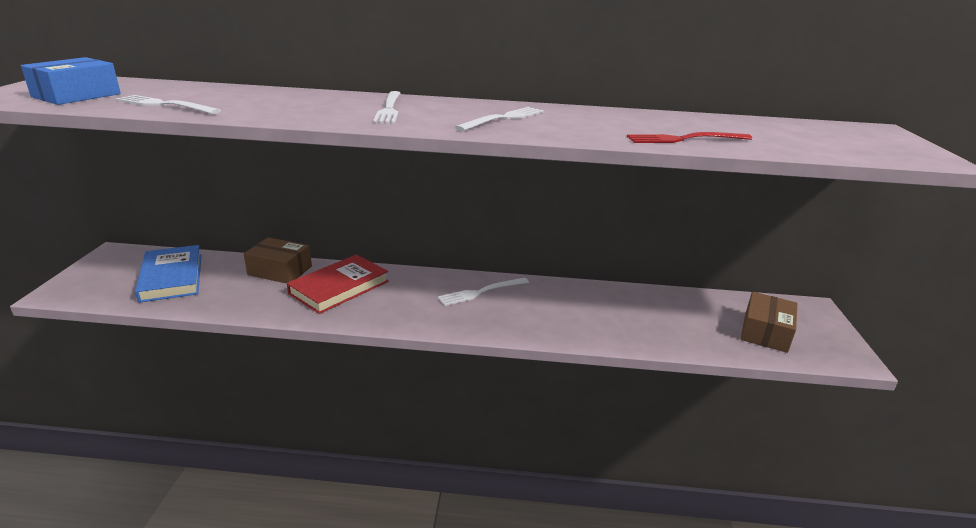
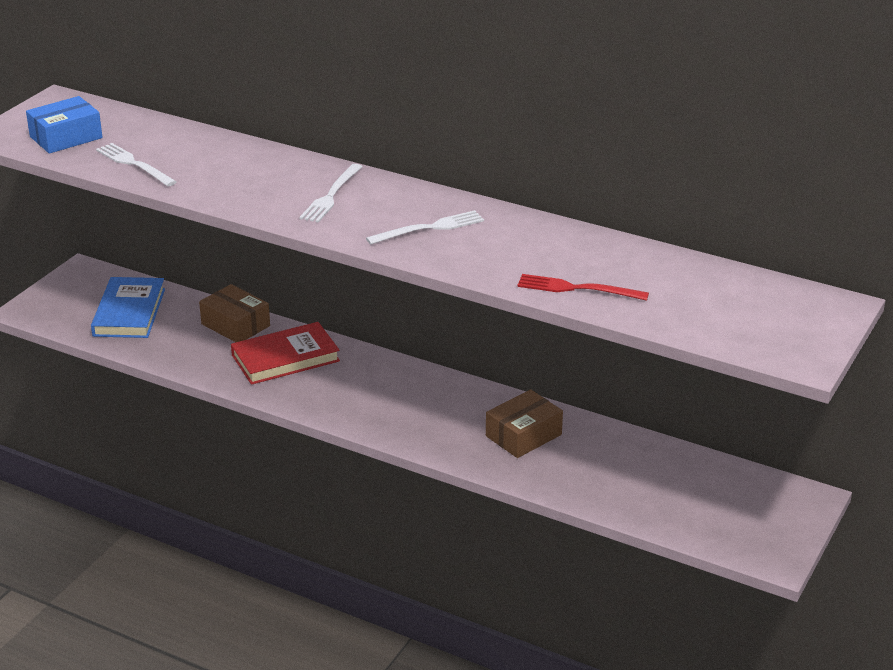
camera: 25 degrees right, 5 degrees up
(481, 292) = (430, 395): white fork -> none
(765, 332) = (710, 510): brown box -> brown box (523, 435)

